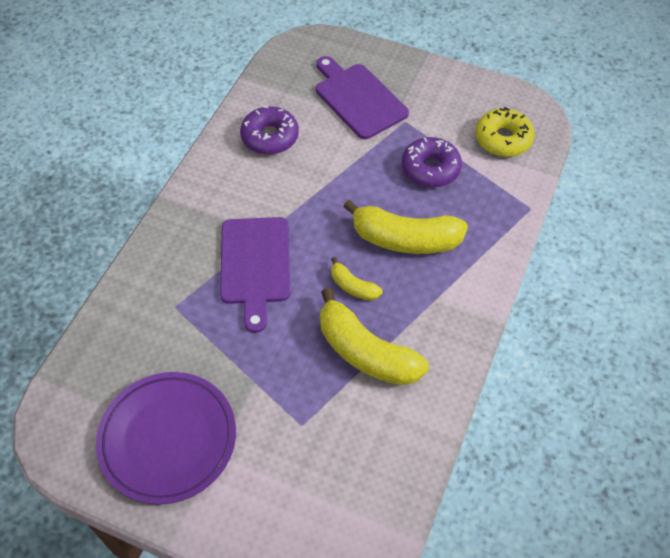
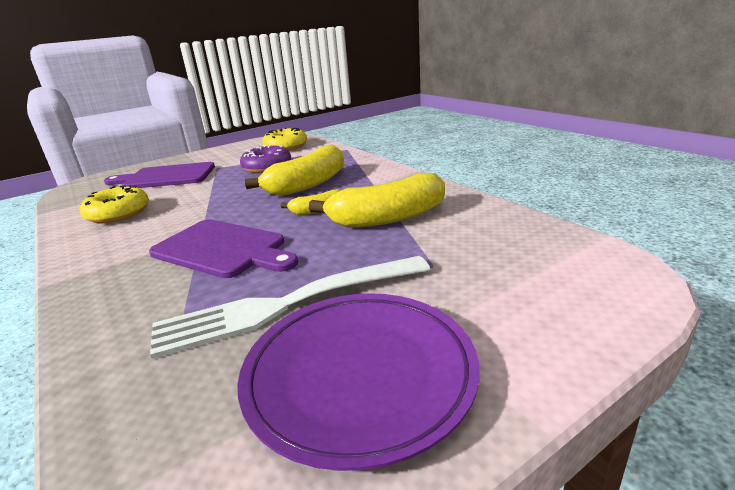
camera: 55 degrees left, 30 degrees down
(210, 359) = (287, 304): none -> white fork
(270, 137) = (118, 214): purple donut -> yellow donut

